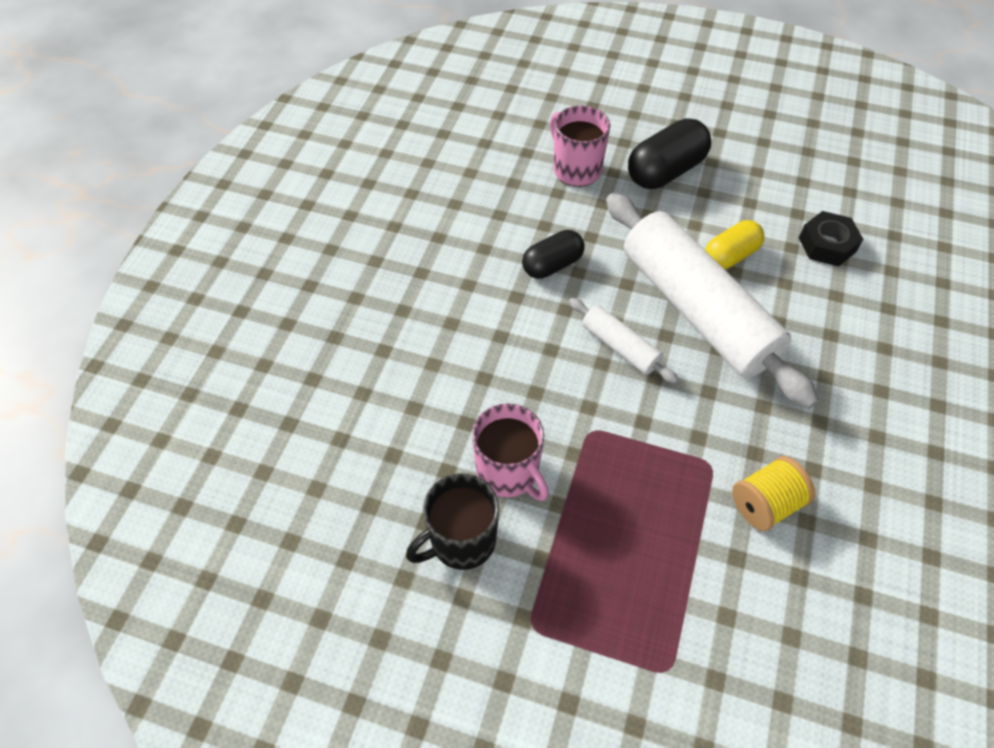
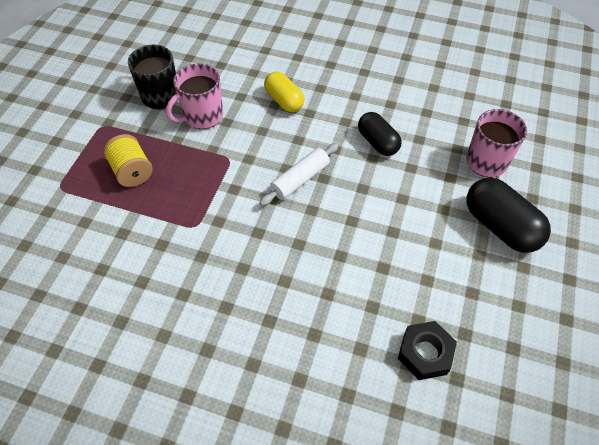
camera: 90 degrees right, 0 degrees up
(696, 310) = (337, 233): white rolling pin -> none
(730, 256) = (401, 266): yellow capsule -> yellow capsule (284, 100)
(765, 504) = (158, 256): yellow spool -> yellow spool (132, 171)

